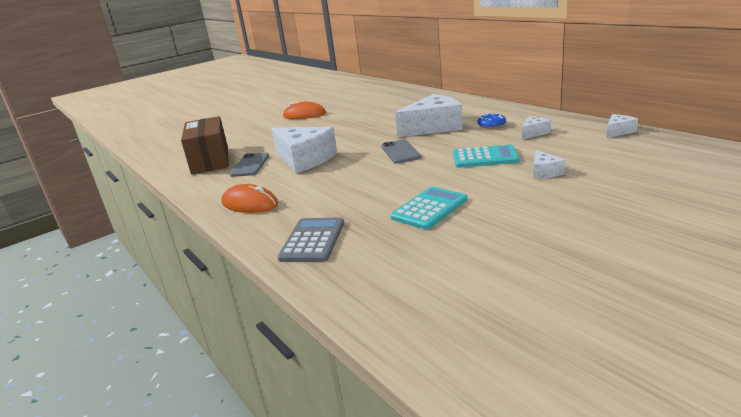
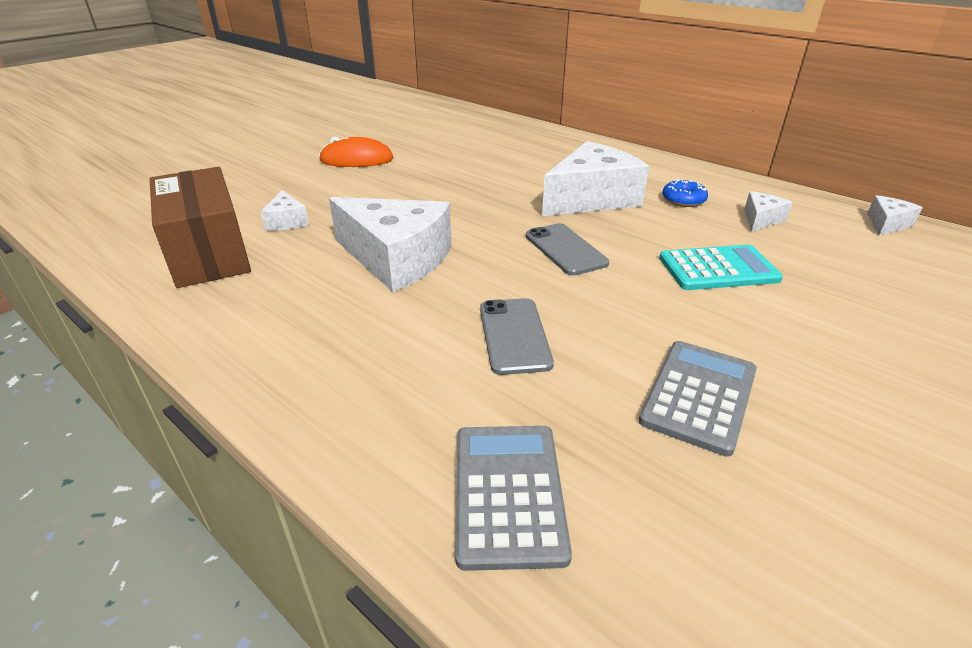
camera: 15 degrees left, 10 degrees up
(250, 165) = (294, 269): grey phone -> grey phone (514, 335)
(250, 204) = (327, 375): orange mouse -> none
(429, 209) = (699, 395): turquoise calculator -> grey calculator
(544, 172) = (840, 307): white cheese -> white cheese (287, 221)

